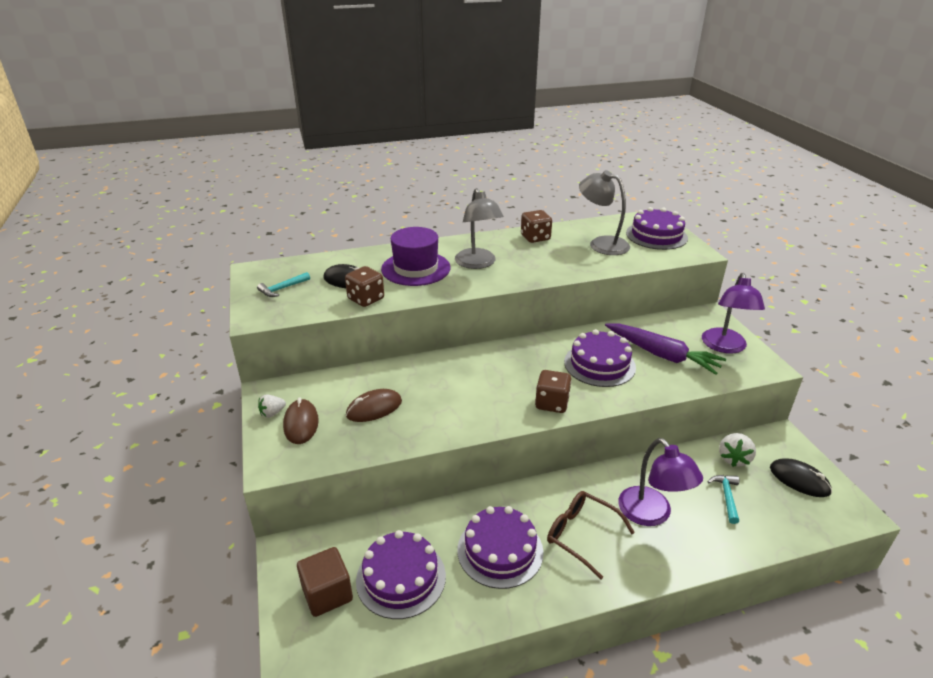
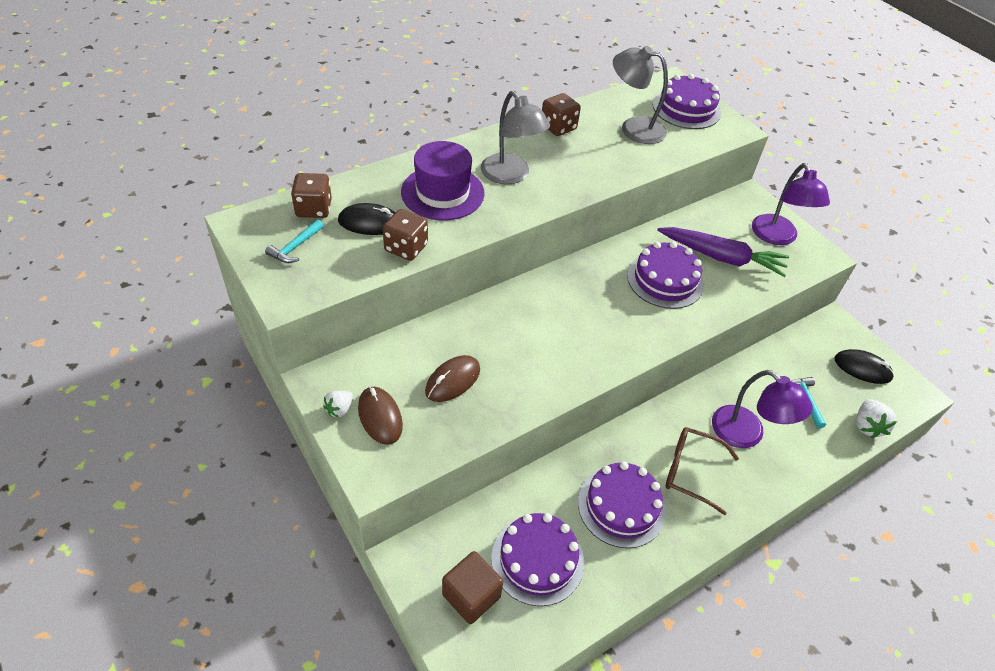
camera: 20 degrees left, 15 degrees up
(552, 403) = (636, 339): brown dice -> brown dice (314, 209)
(733, 458) = (800, 356): white strawberry -> white strawberry (867, 426)

